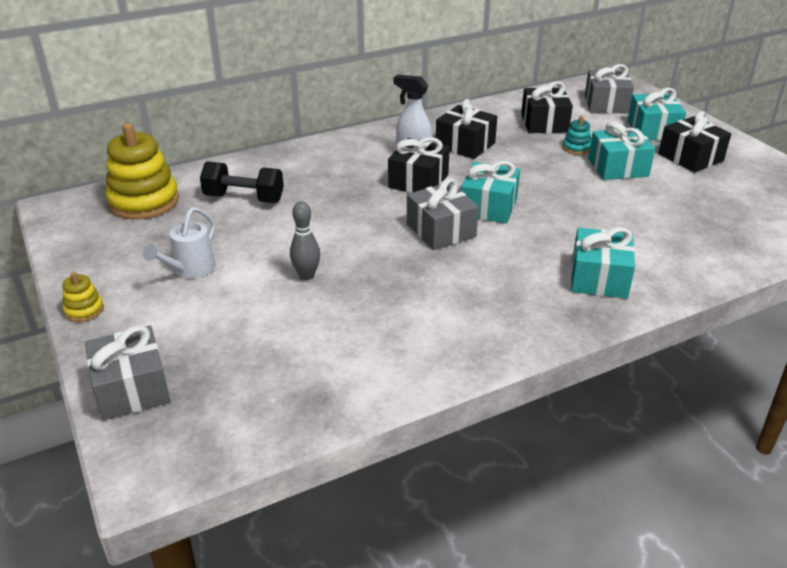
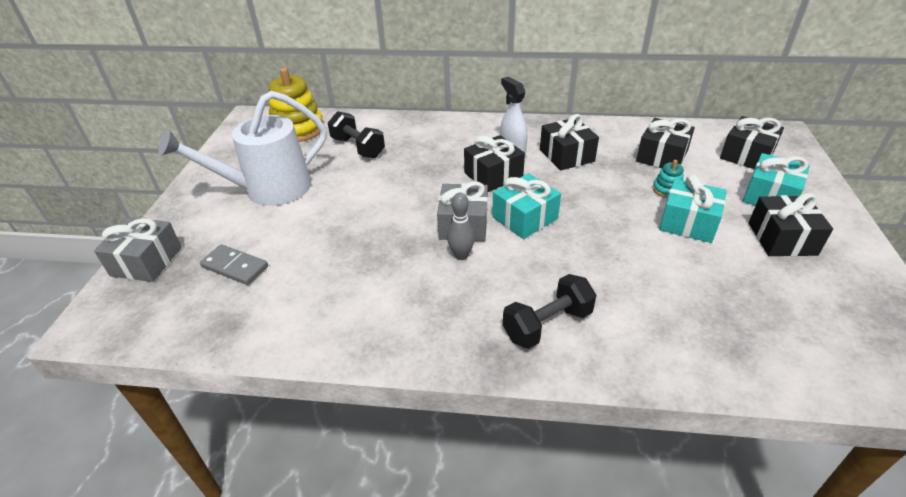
camera: 35 degrees right, 5 degrees up
(84, 310) = (185, 194): yellow stacking toy -> none
(190, 270) = (268, 190): white watering can -> white watering can, size x2.01
(252, 350) = (235, 267): none -> grey domino
(306, 275) = (330, 223): grey bowling pin -> grey bowling pin (461, 255)
(599, 278) = (547, 325): turquoise gift -> black dumbbell
(606, 104) = (746, 155): grey gift -> black gift

